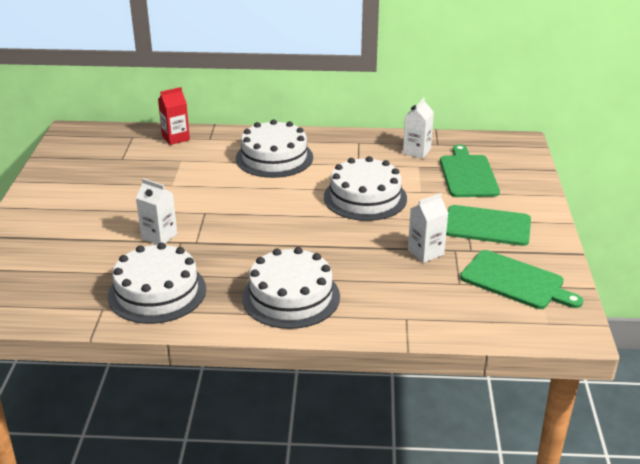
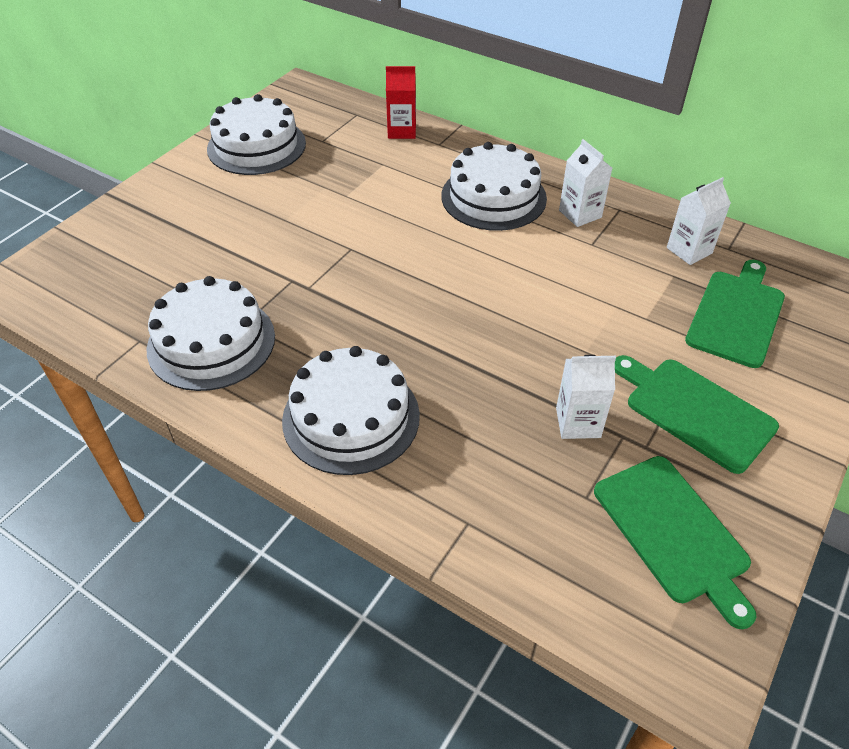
camera: 30 degrees right, 15 degrees up
(159, 236) = (276, 263): white carton -> white carton (580, 214)
(365, 197) = (562, 300): white cake -> white cake (256, 146)

